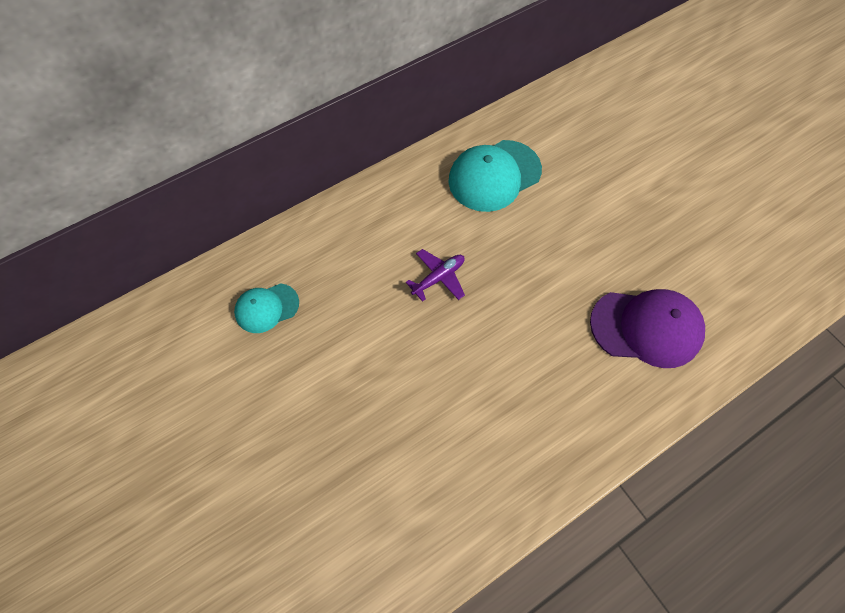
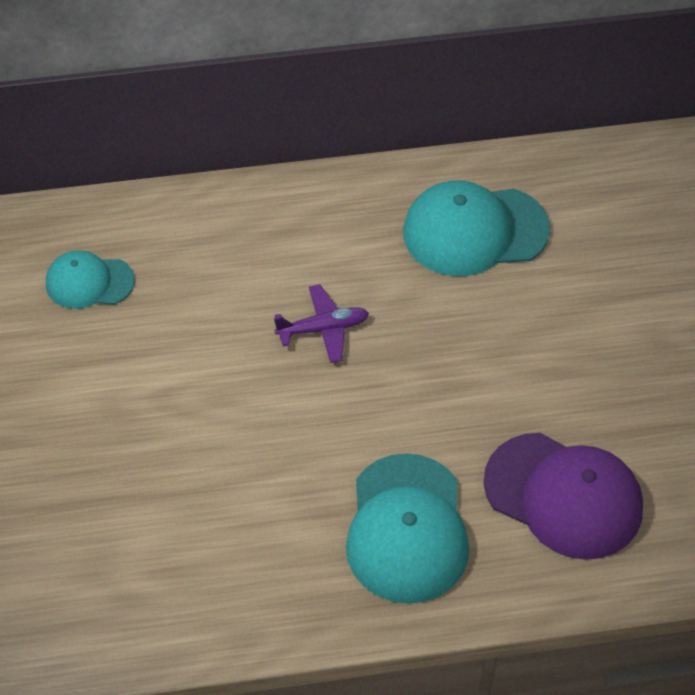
camera: 25 degrees right, 10 degrees down
(567, 394) = (407, 529): none -> turquoise cap

